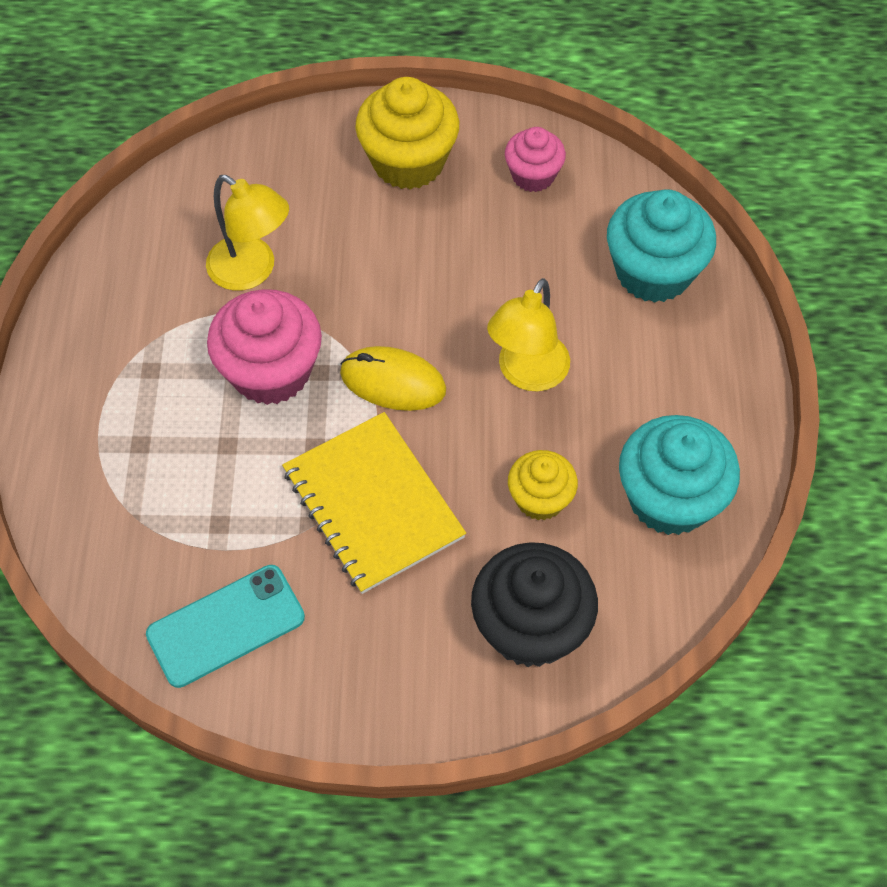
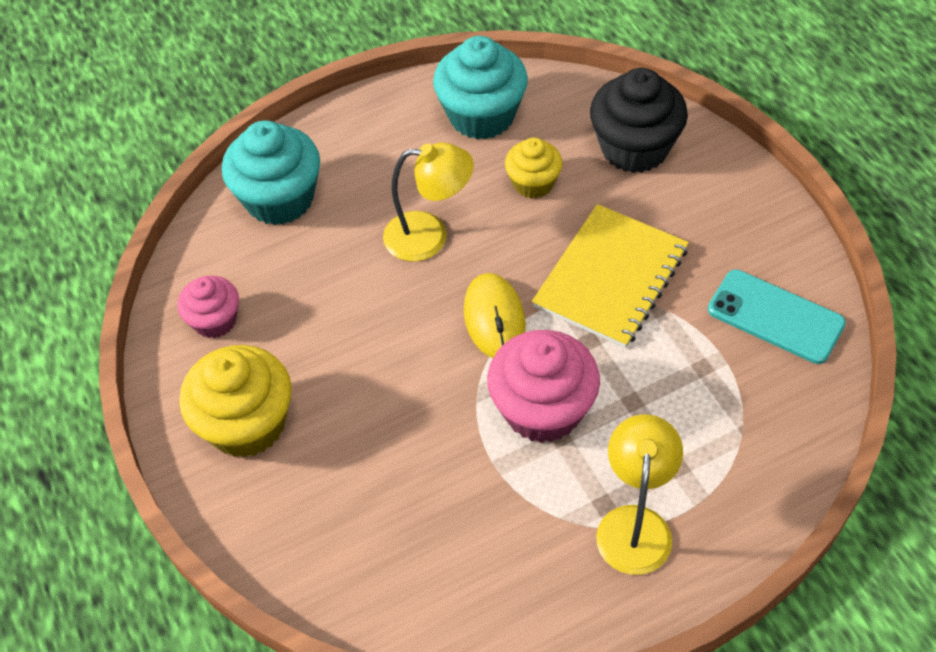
camera: 115 degrees left, 5 degrees down
(252, 271) = (448, 484): yellow lamp -> yellow lamp (635, 524)

